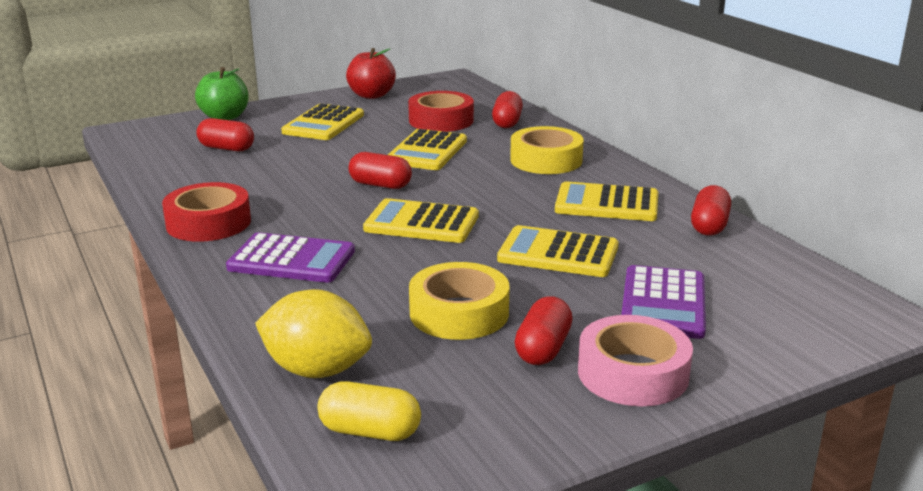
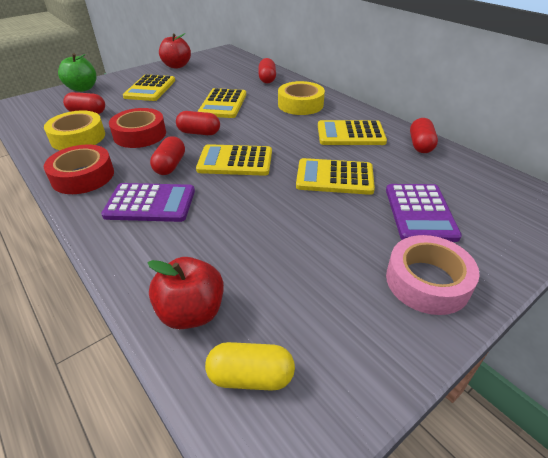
camera: 10 degrees left, 15 degrees up
(316, 370) = (192, 312): yellow lemon -> red apple
(441, 120) = (225, 81): red tape -> red tape (140, 134)
(459, 313) = (284, 239): yellow tape -> yellow tape (78, 137)
(543, 349) = (355, 266): red capsule -> red capsule (170, 166)

